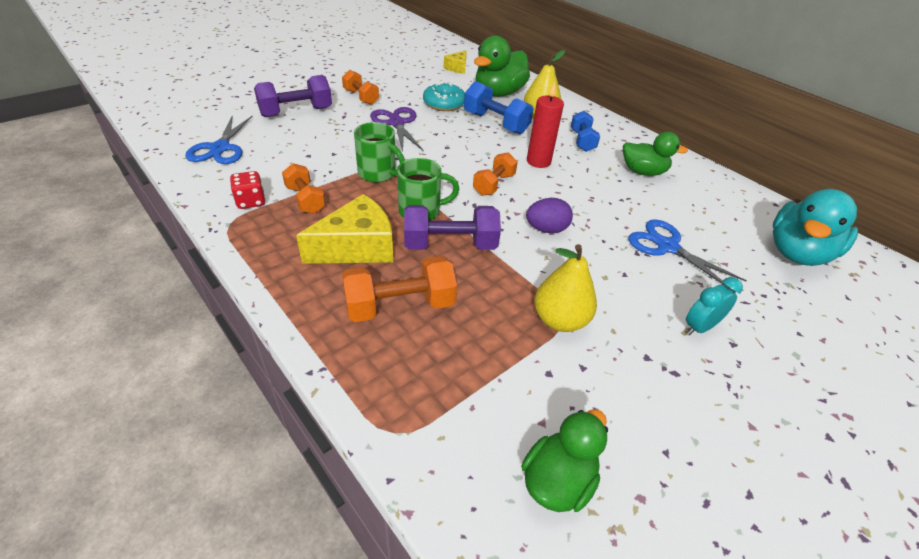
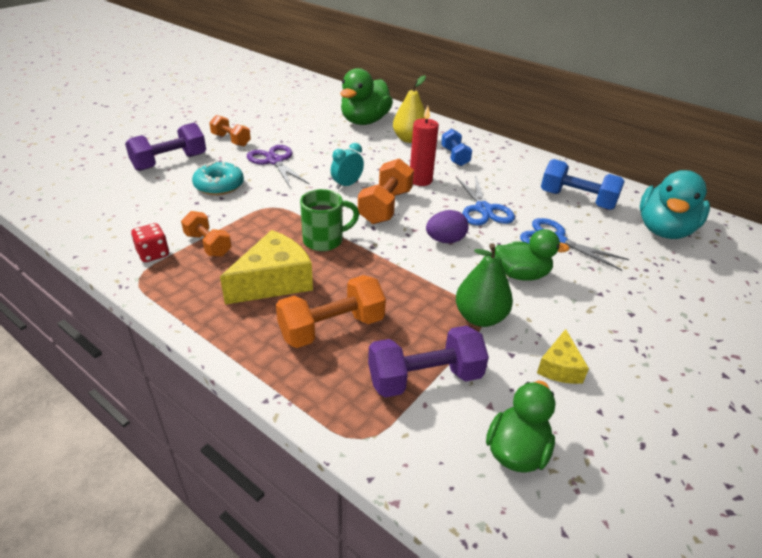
camera: 10 degrees left, 5 degrees down
(220, 148) = (103, 207): blue scissors -> blue scissors (483, 209)
(378, 174) = (272, 211): green mug -> none
(444, 104) = (315, 137): turquoise donut -> turquoise donut (219, 185)
(450, 245) = (361, 267): purple dumbbell -> purple dumbbell (424, 378)
(457, 68) = (317, 101): yellow cheese -> yellow cheese (559, 367)
(494, 184) = (385, 207): orange dumbbell -> orange dumbbell, size x1.51
(495, 123) = (370, 150): blue dumbbell -> blue dumbbell (577, 200)
(559, 320) = (480, 317): yellow pear -> green pear
(643, 172) = (516, 178): green duck -> green duck (521, 275)
(699, 327) = (600, 304): turquoise clock -> turquoise clock (347, 185)

